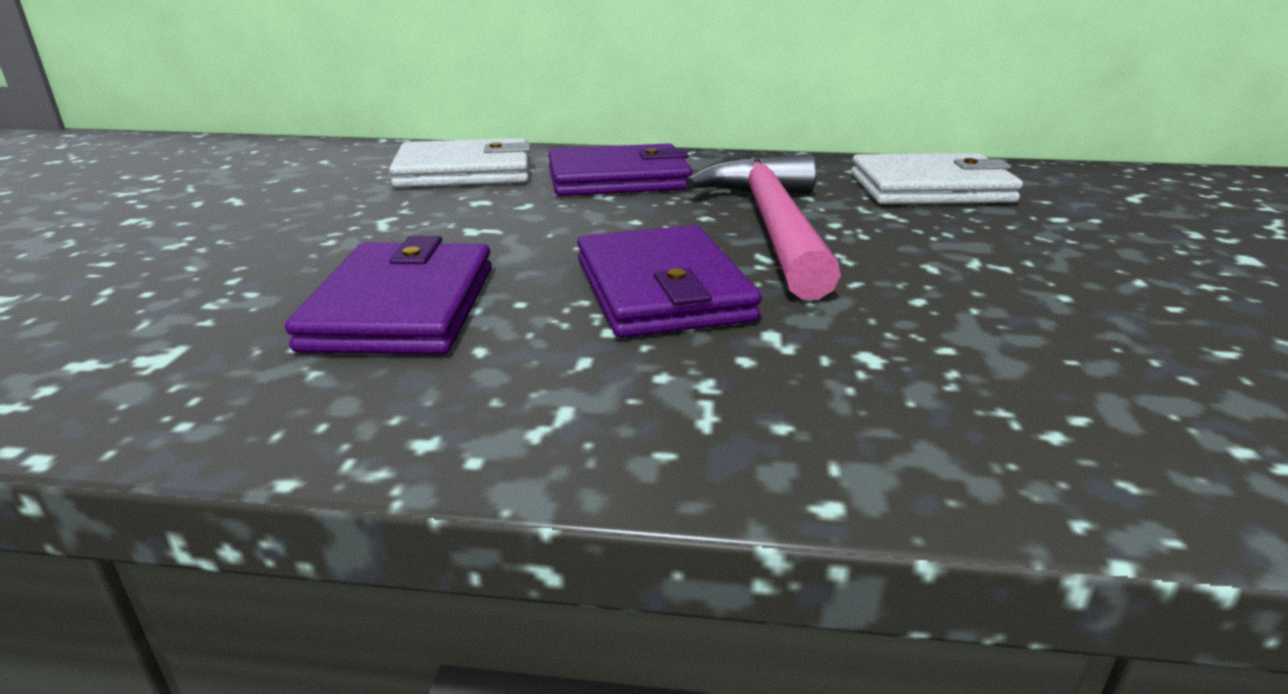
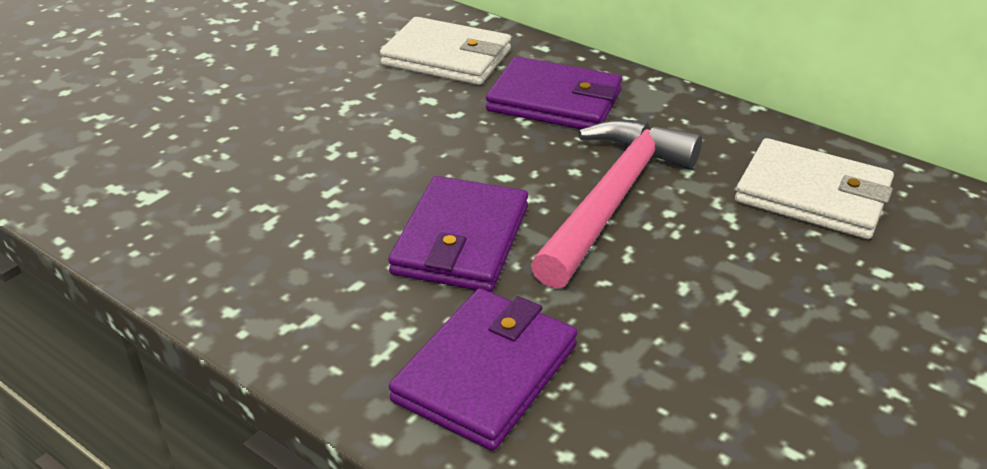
camera: 30 degrees right, 10 degrees up
(402, 307) = (294, 199): purple wallet -> purple wallet (486, 372)

